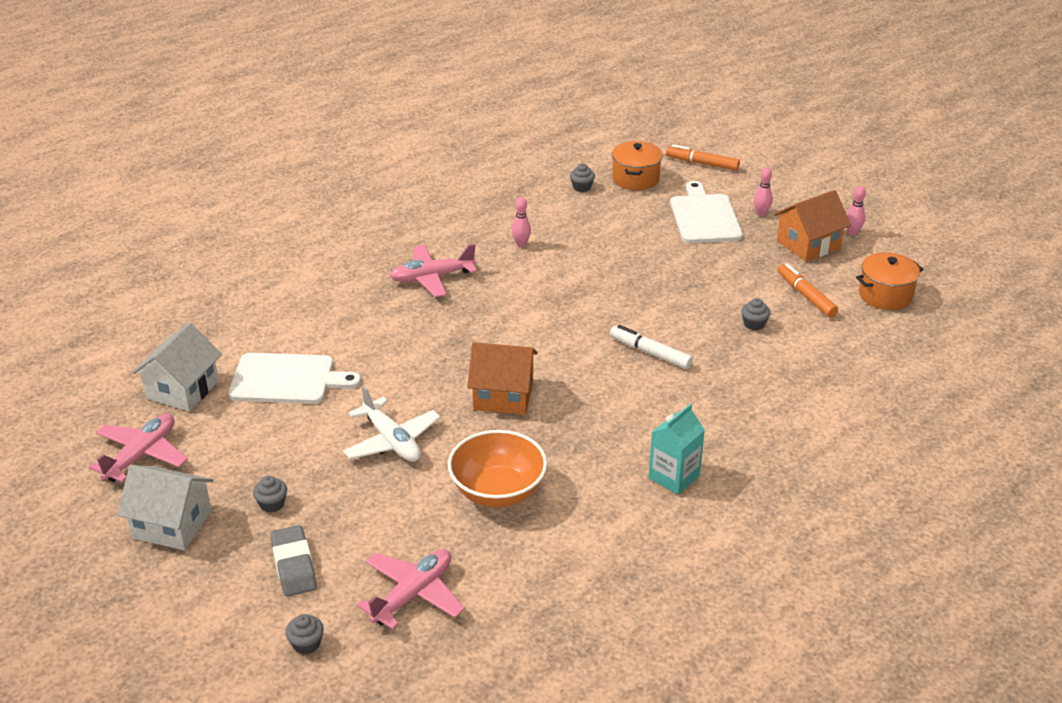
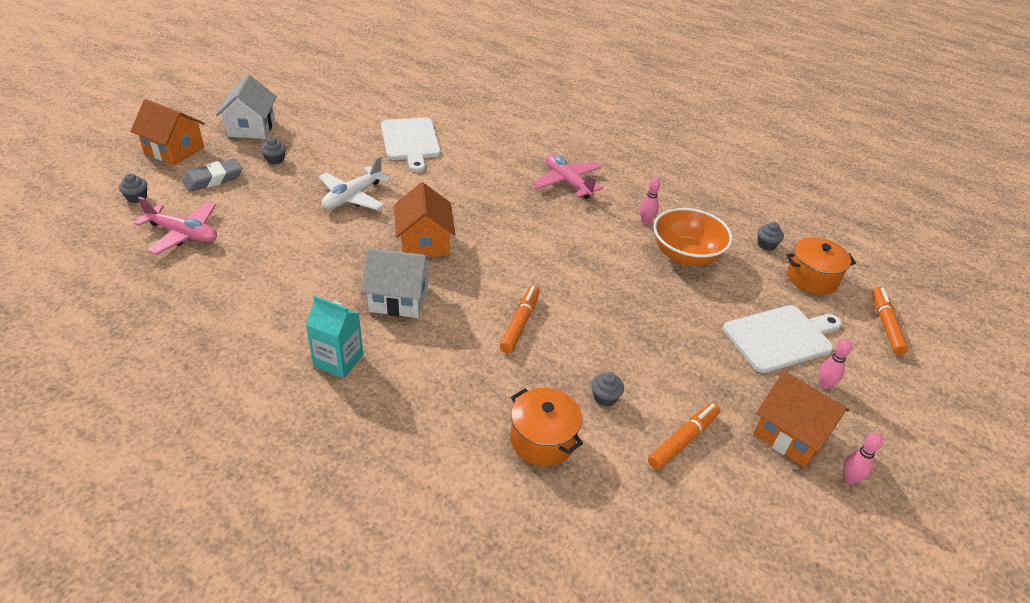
camera: 70 degrees right, 5 degrees up
(141, 455) = (316, 105): pink plane -> none
(182, 389) = (386, 106): white house -> white house (399, 298)
(194, 607) = (174, 150): none -> orange house
(498, 491) = (302, 257): orange bowl -> orange bowl (686, 255)
(650, 353) = (520, 323): white marker -> orange marker
(885, 295) = (731, 523): orange pot -> orange pot (543, 440)

